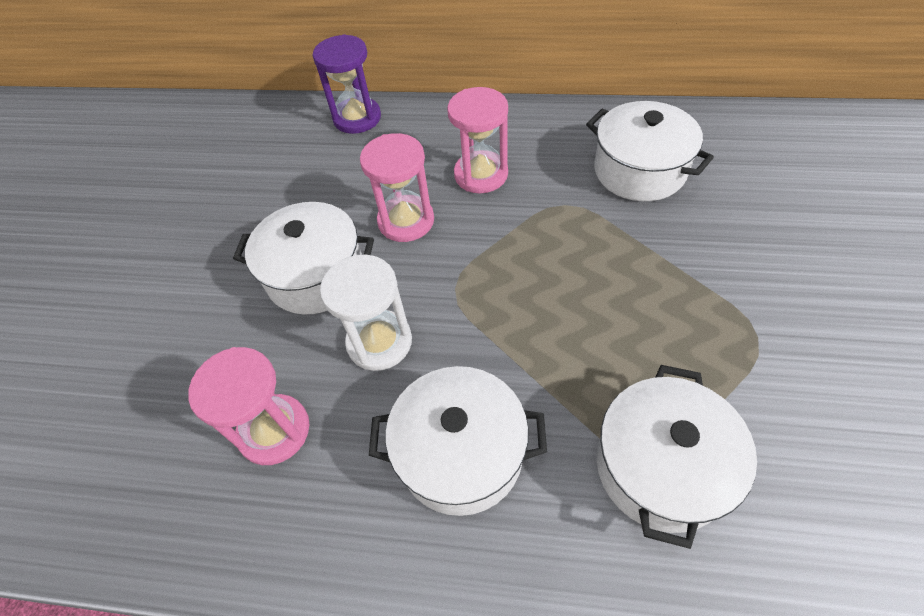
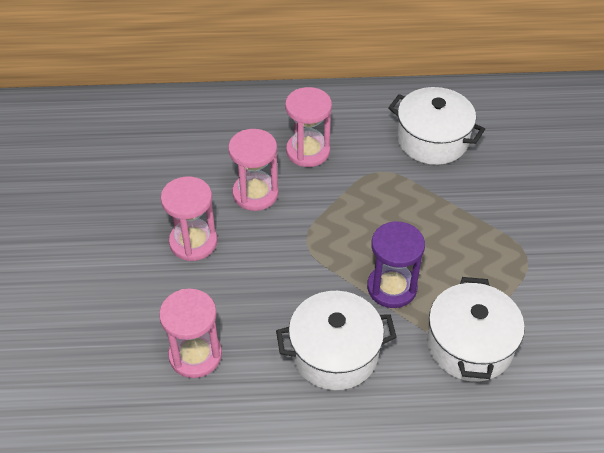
camera: 15 degrees left, 5 degrees down
(316, 275) = (193, 242): white pot -> pink hourglass
(357, 118) = (190, 108): purple hourglass -> purple hourglass (392, 288)
(379, 342) = (258, 286): white hourglass -> none

